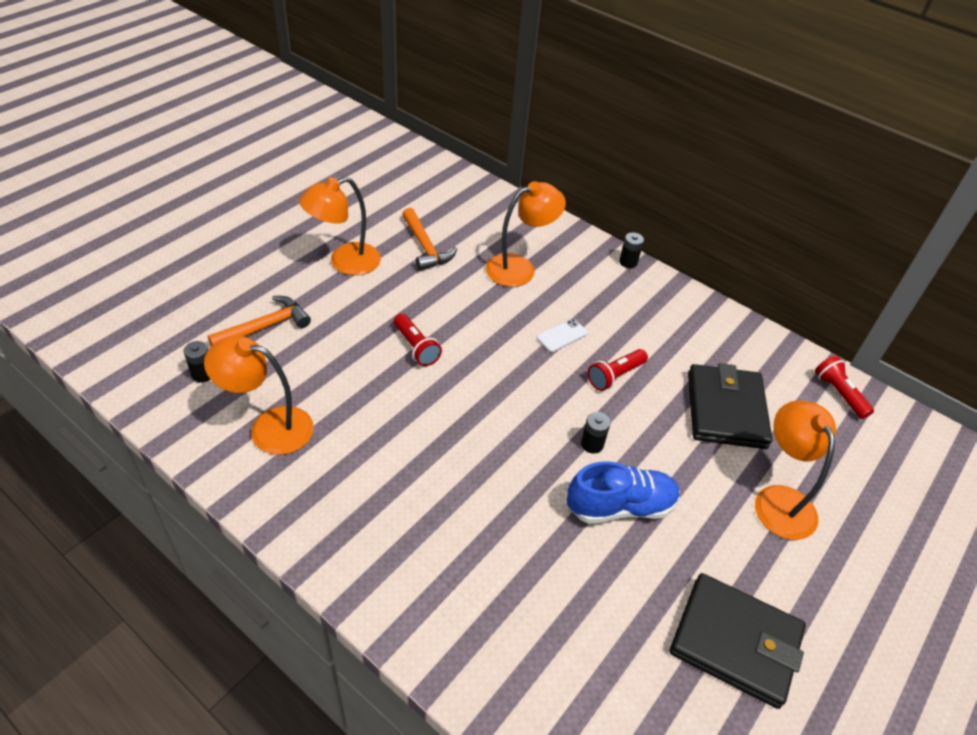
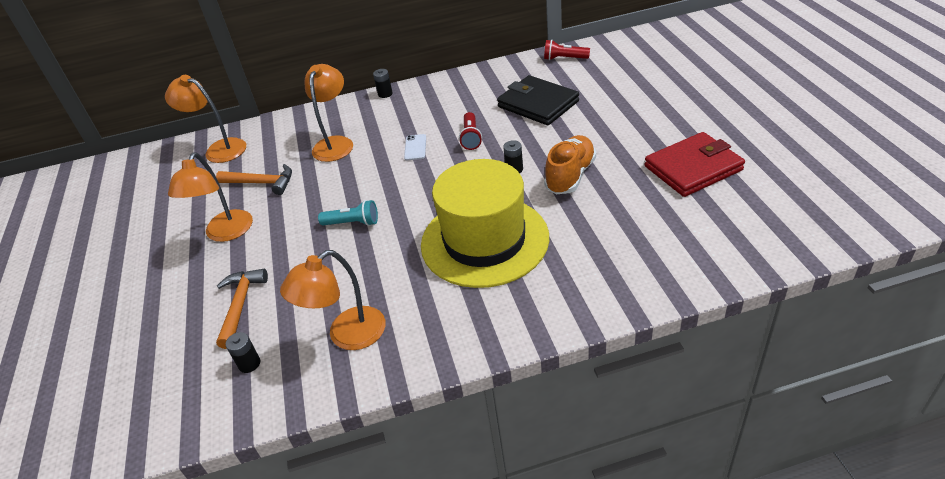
camera: 45 degrees left, 5 degrees down
(416, 347) = (352, 223): red flashlight -> turquoise flashlight
(460, 474) = (484, 240): none -> yellow hat
(620, 506) = (570, 176): blue shoe -> orange shoe
(735, 642) = (693, 168): black wallet -> red wallet
(779, 500) = (616, 111): orange lamp -> orange lamp (219, 149)

